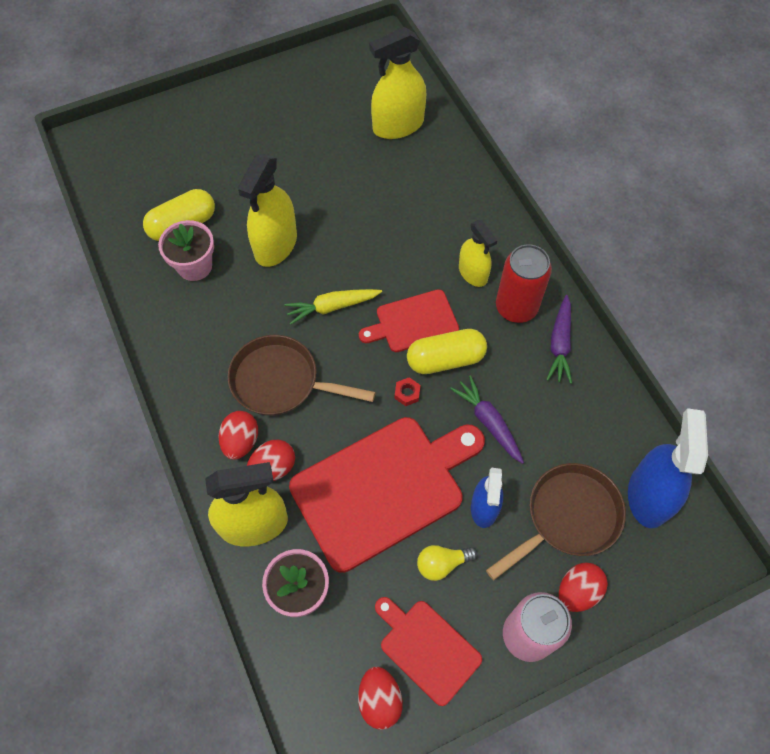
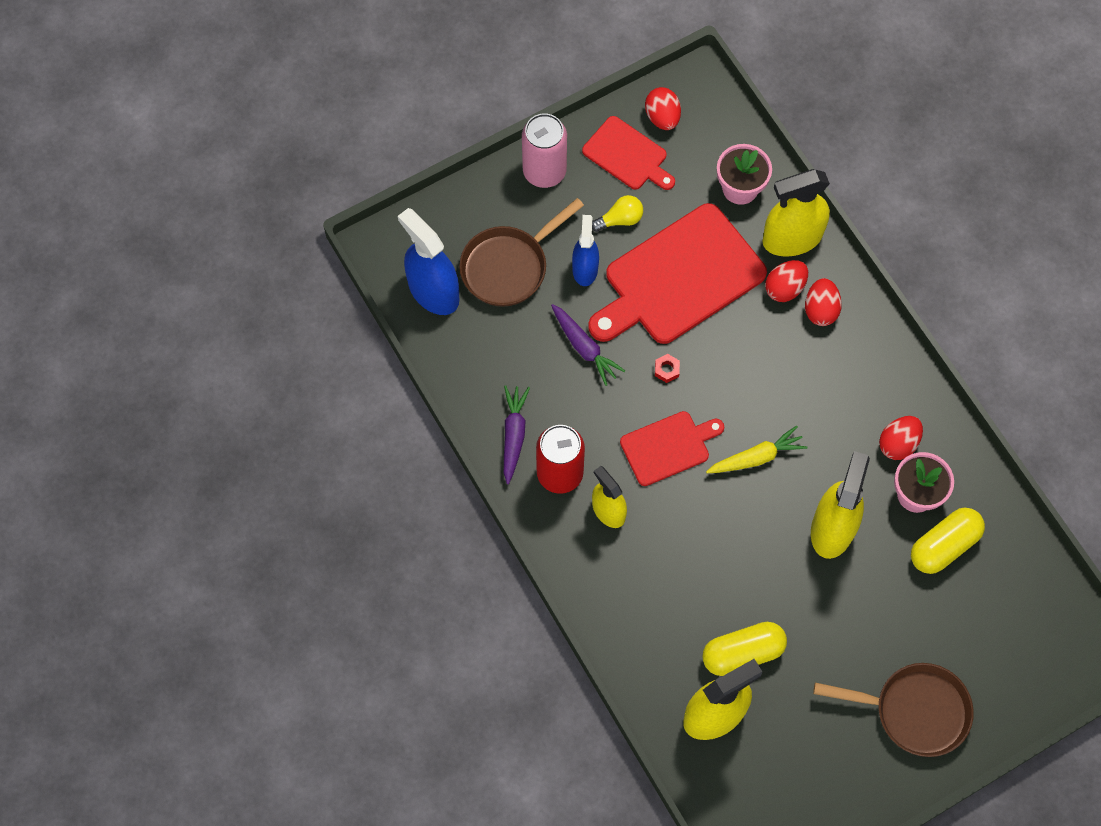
camera: 175 degrees right, 5 degrees up
(281, 381) = (794, 372): brown pan -> brown pan (914, 711)
(445, 359) = (631, 408): yellow capsule -> yellow capsule (742, 653)
(577, 591) = (501, 207): red egg -> red egg (898, 444)
(648, 496) = (433, 291): blue spray bottle -> blue spray bottle turned 135 degrees clockwise

